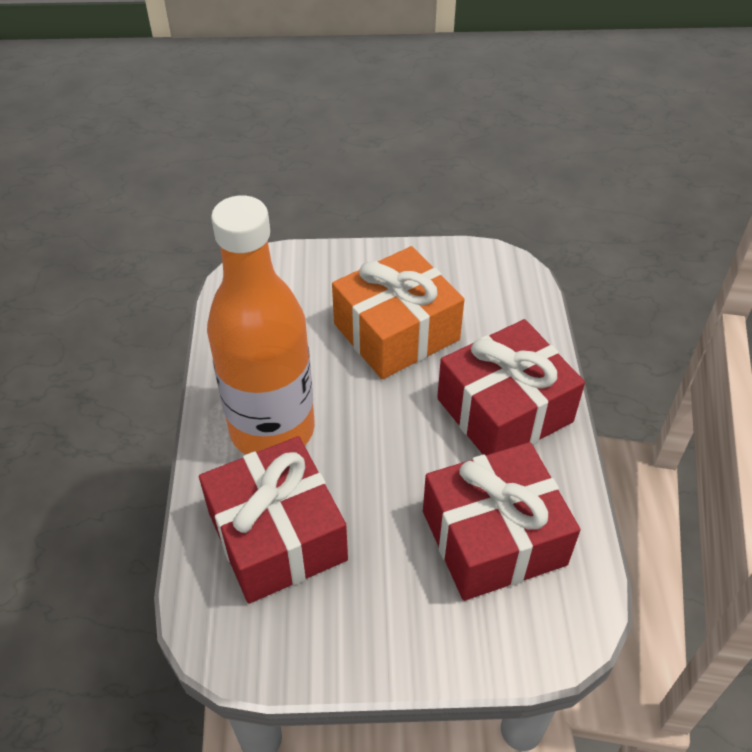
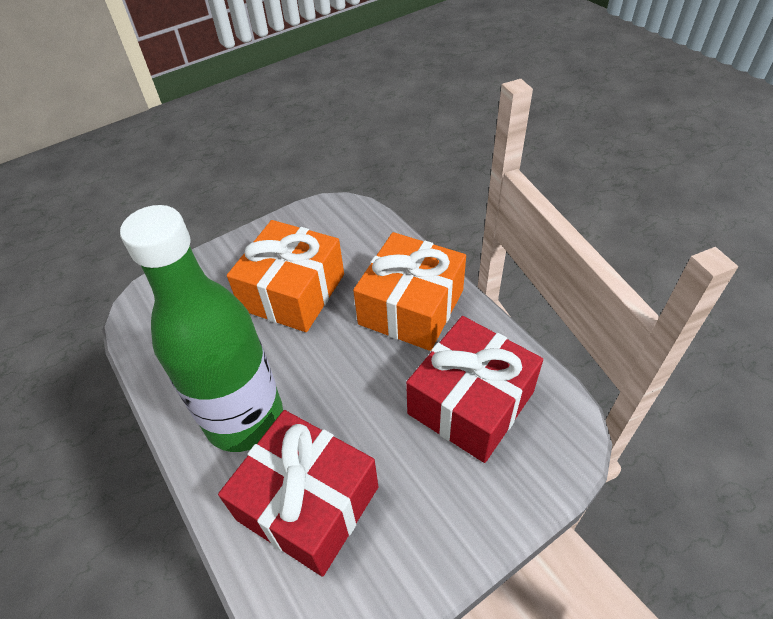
camera: 30 degrees left, 0 degrees up
(272, 429) = (244, 418): orange bottle -> green bottle
(504, 410) = (411, 307): red gift -> orange gift

